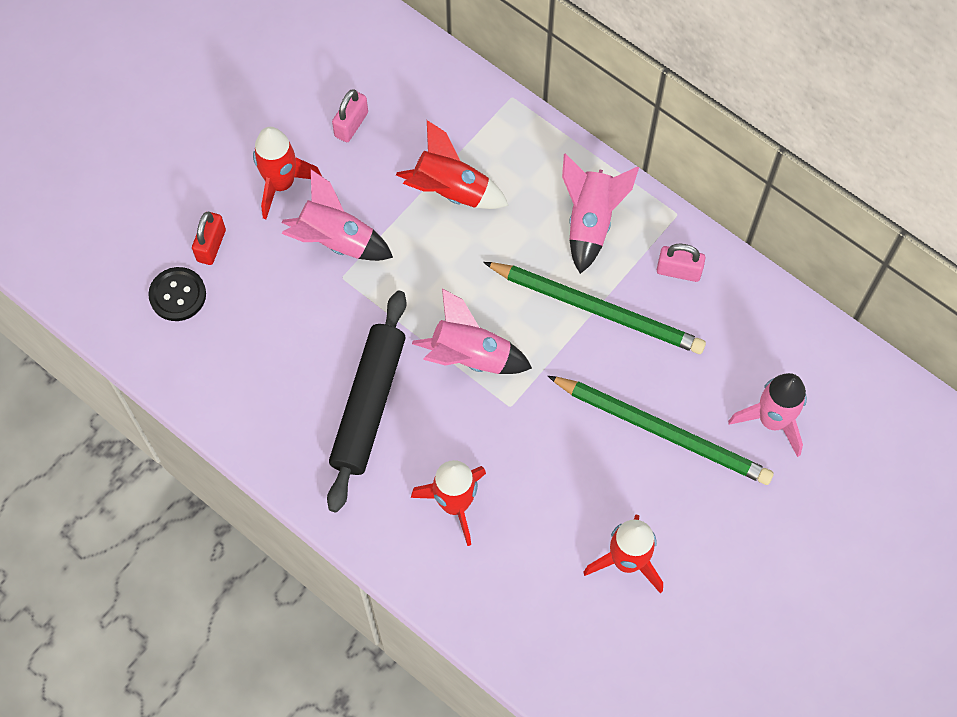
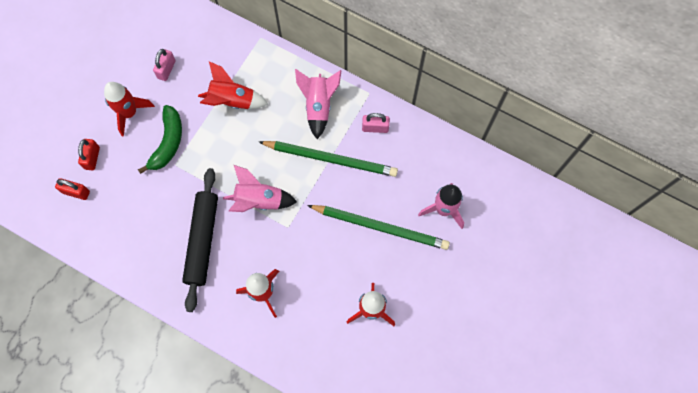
camera: 10 degrees left, 5 degrees up
(177, 295) = (76, 192): black button -> red padlock
(336, 241) = (168, 142): pink rocket -> green banana

